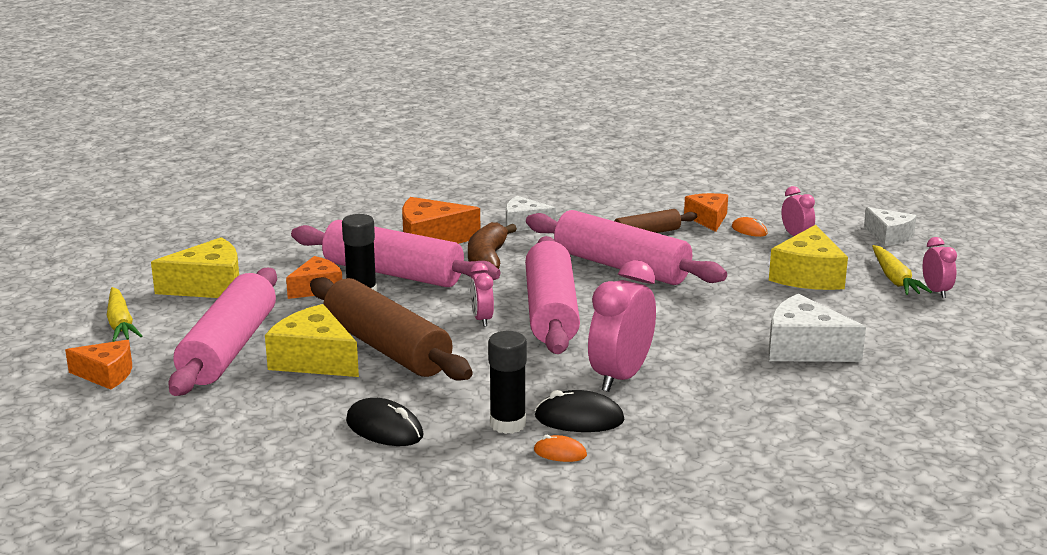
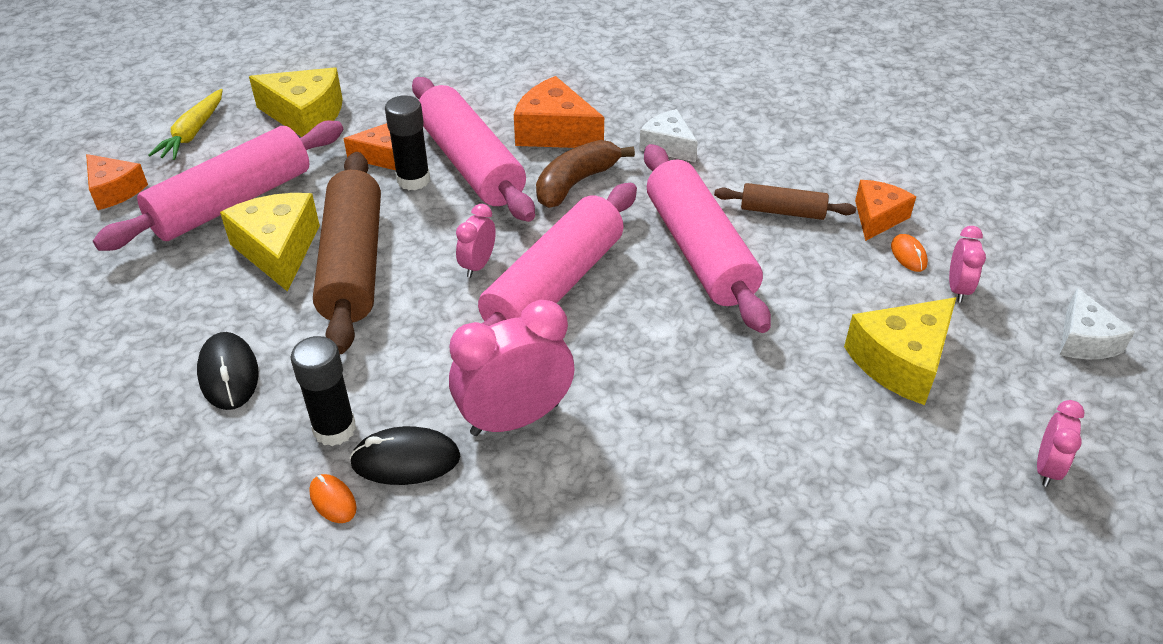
camera: 35 degrees right, 20 degrees up
(579, 419) = (406, 460): black mouse -> black mouse turned 45 degrees counterclockwise
(804, 348) = (764, 482): white cheese -> none
(895, 279) = (1011, 419): yellow carrot -> none

